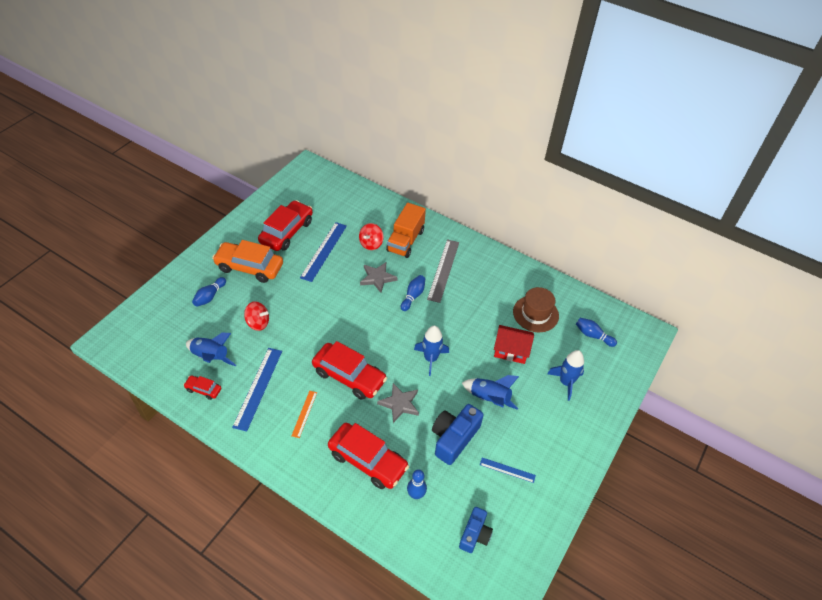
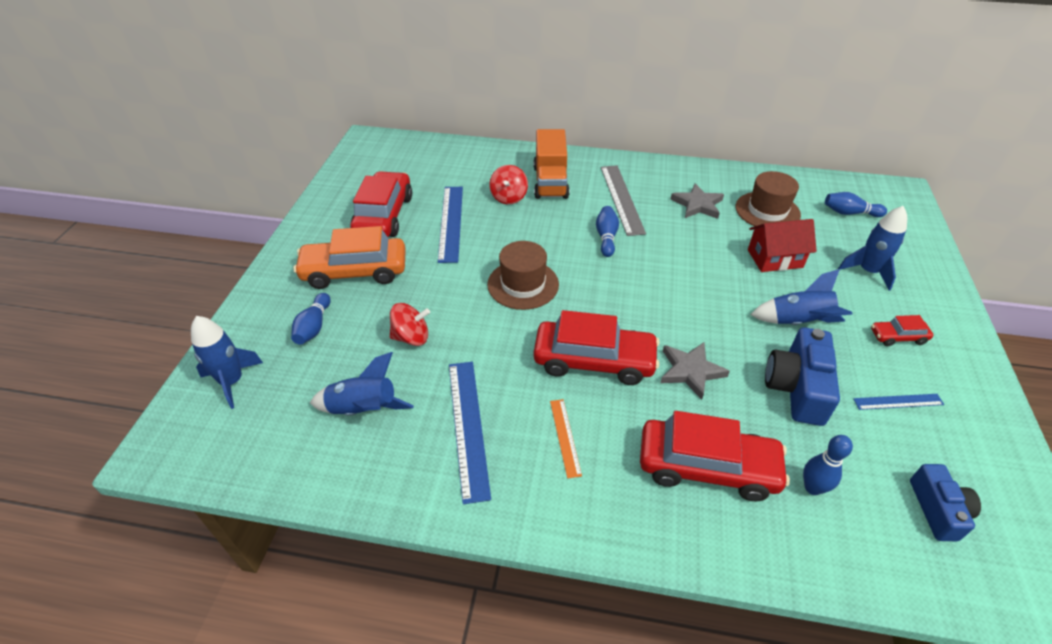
camera: 20 degrees left, 5 degrees down
(203, 389) = (378, 463): red car -> red car (898, 337)
(340, 311) = (523, 284): none -> brown hat
(377, 278) = (545, 231): grey star -> grey star (697, 204)
(430, 359) = (686, 301): blue rocket -> blue rocket (232, 381)

